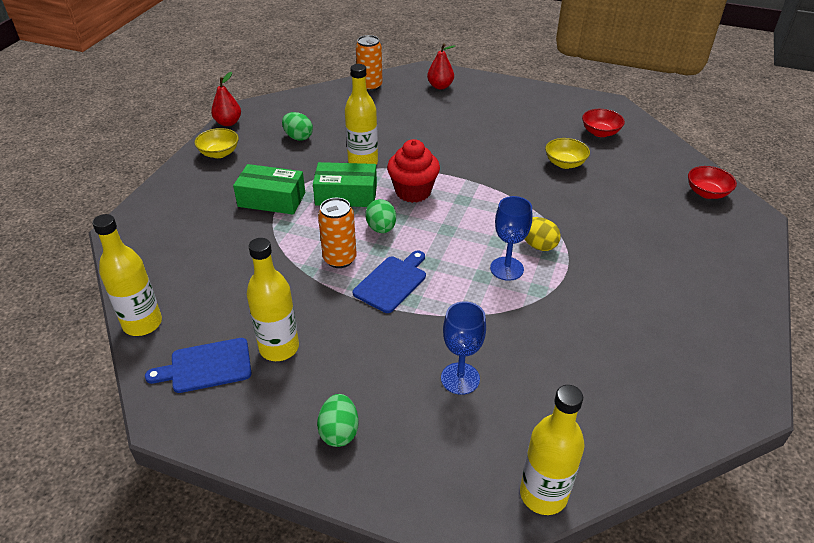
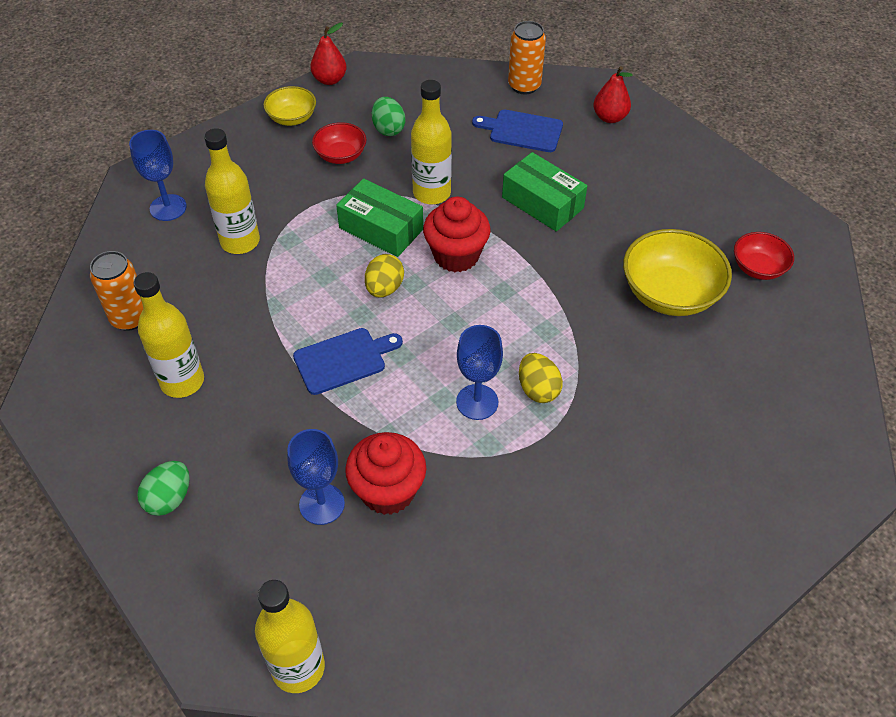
camera: 30 degrees right, 10 degrees up
(142, 323) = (86, 294): yellow bottle -> yellow bottle (240, 241)
(166, 240) = (168, 208): none -> blue goblet
(206, 366) = (107, 368): blue cutting board -> blue cutting board (522, 131)
(271, 199) = (301, 201): green box -> green box (542, 203)
(339, 259) = (313, 307): orange can -> orange can (130, 318)
(381, 228) = (384, 288): green egg -> yellow egg
(498, 348) = (388, 491): none -> red cupcake
(565, 163) = (670, 294): yellow bowl -> yellow bowl, size x1.74
(707, 193) = (819, 417): red bowl -> red bowl (340, 155)

